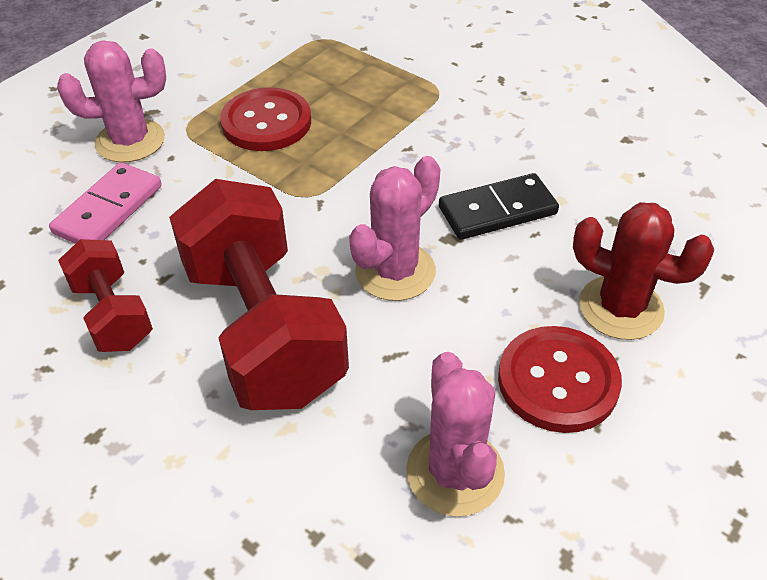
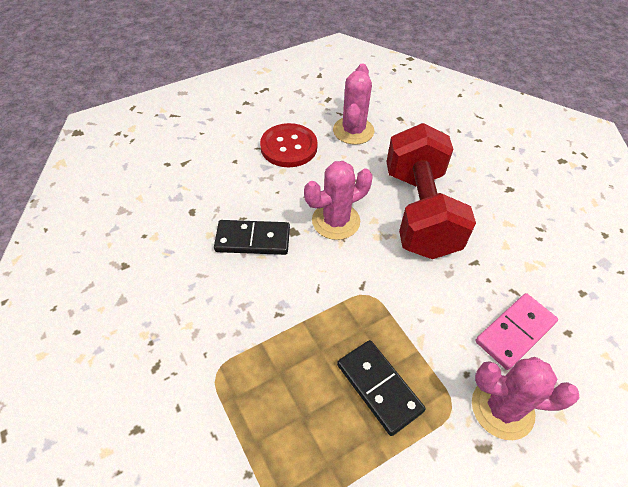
camera: 160 degrees left, 5 degrees up
(112, 314) = (505, 247): red dumbbell -> none
(266, 122) = (379, 387): red button -> black domino
(620, 308) = (233, 166): red cactus -> none

